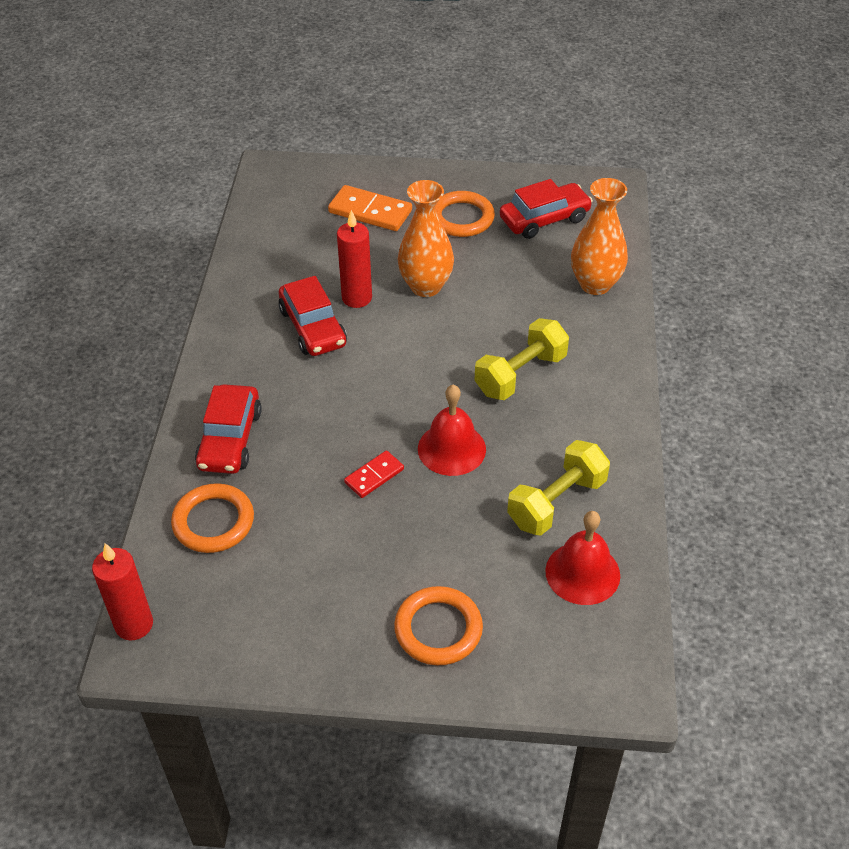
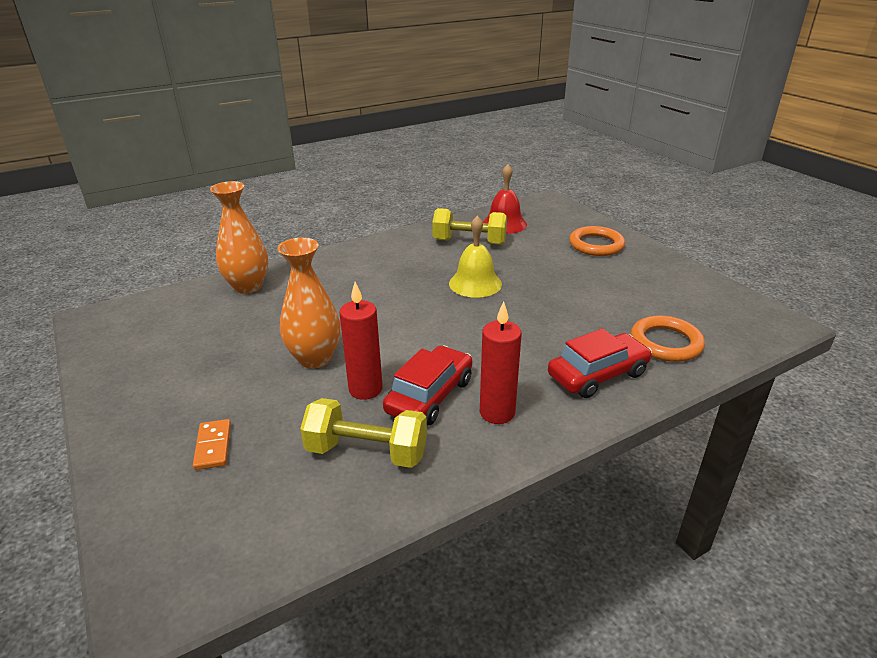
camera: 125 degrees left, 15 degrees down
(134, 624) = (772, 333): red candle -> red candle (497, 412)
(370, 211) = (213, 446): orange domino -> orange domino, size x0.60
(374, 476) = (535, 300): red domino -> none
(451, 449) = (475, 283): red bell -> yellow bell
(461, 218) = (191, 379): orange ring -> none
(520, 374) = (378, 283): yellow dumbbell -> yellow dumbbell (367, 451)
(544, 219) = (167, 334): red car -> none

